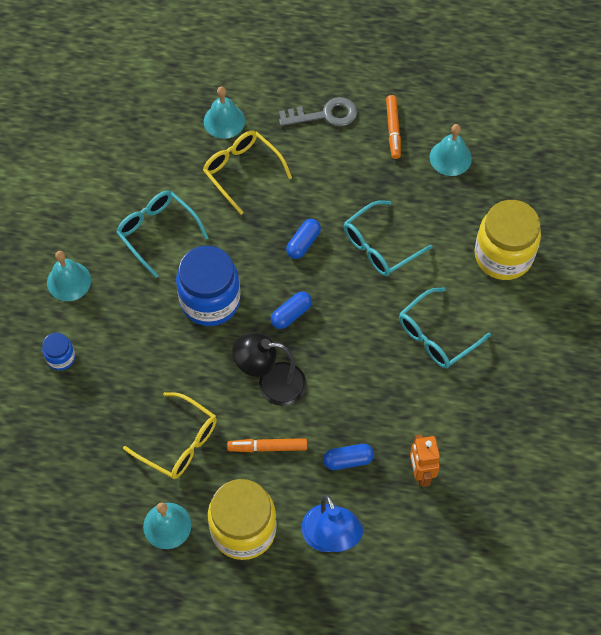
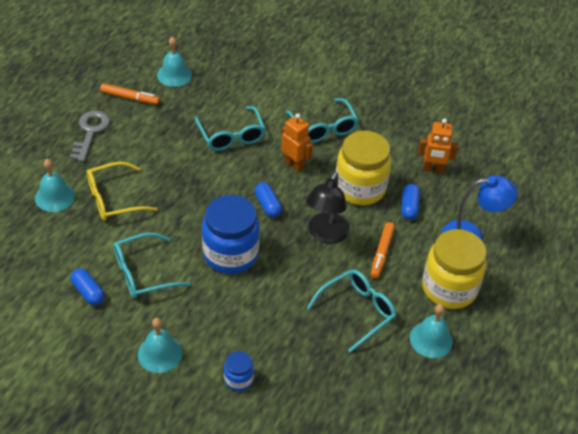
camera: 75 degrees left, 15 degrees down
(179, 443) = (357, 311): yellow glasses -> turquoise glasses
(303, 243) = (205, 179): blue capsule -> blue capsule (88, 292)
(363, 322) = (294, 164): none -> orange robot
(503, 256) = (273, 74): yellow jar -> yellow jar (360, 188)

